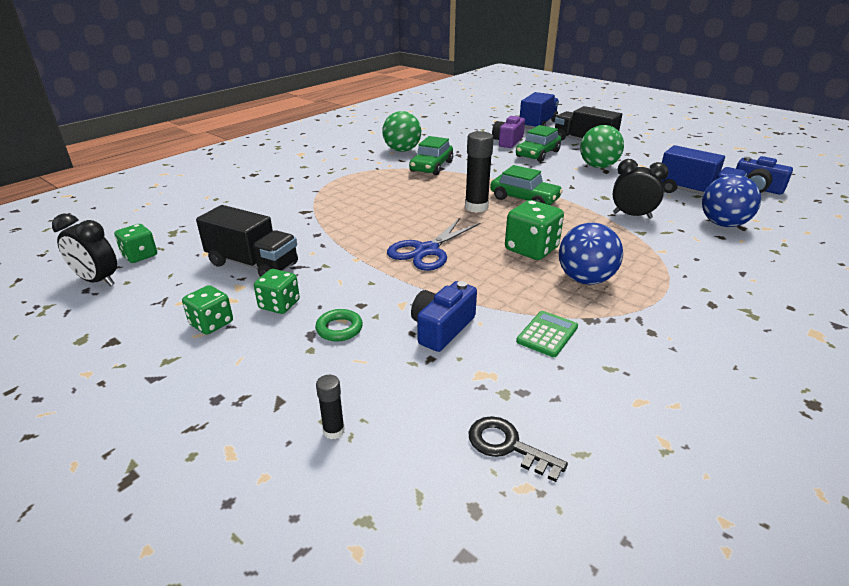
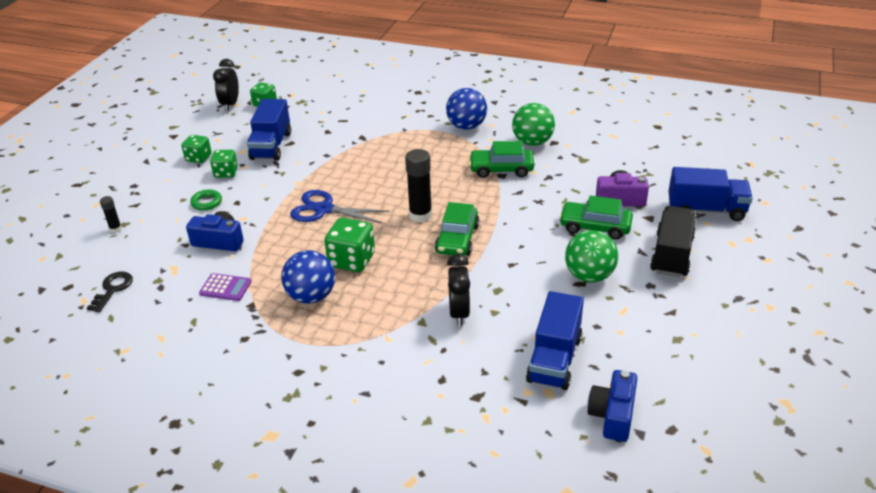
camera: 70 degrees right, 5 degrees up
(253, 264) = (271, 146): black truck -> blue truck
(547, 334) = (225, 288): green calculator -> purple calculator
(723, 224) = (476, 381): blue ball -> blue ball (466, 126)

